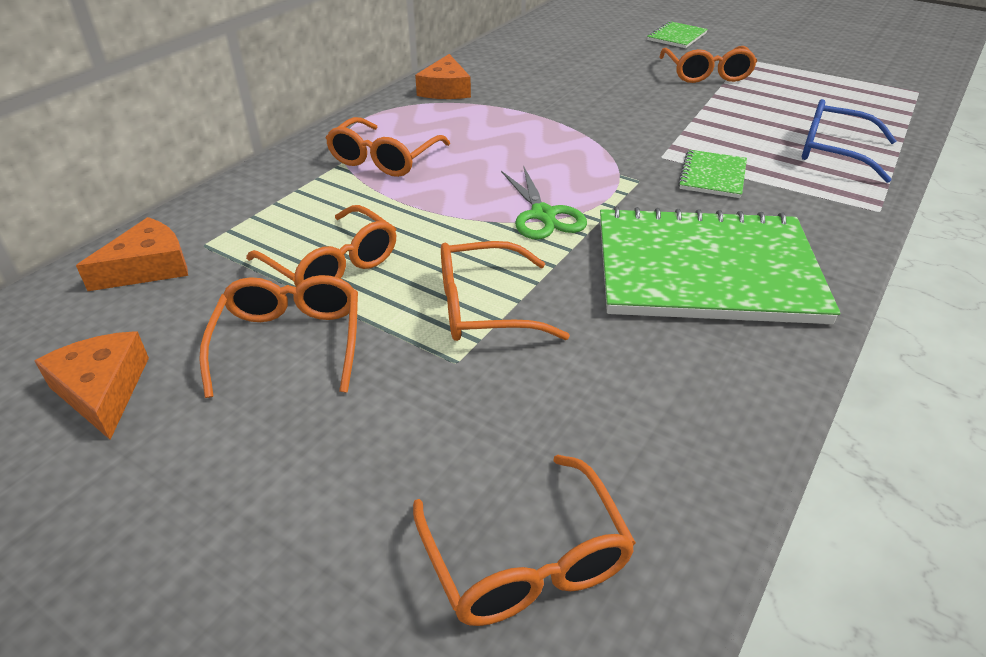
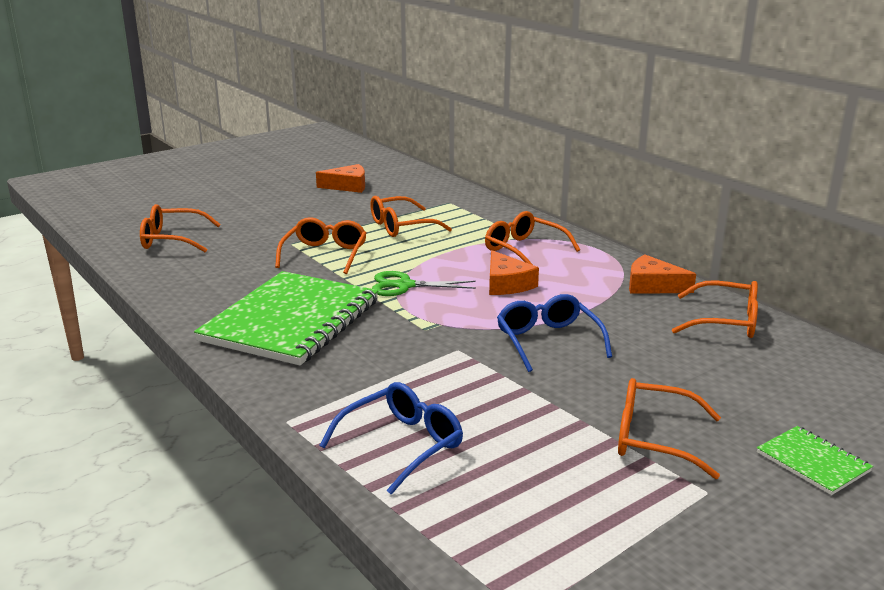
camera: 110 degrees right, 15 degrees down
(148, 267) = (436, 192): orange cheese -> orange cheese (506, 284)
(290, 342) = (344, 215): orange glasses -> orange glasses (725, 321)
(603, 120) = (548, 341): none -> blue glasses
(712, 176) = (407, 362): green notebook -> none

